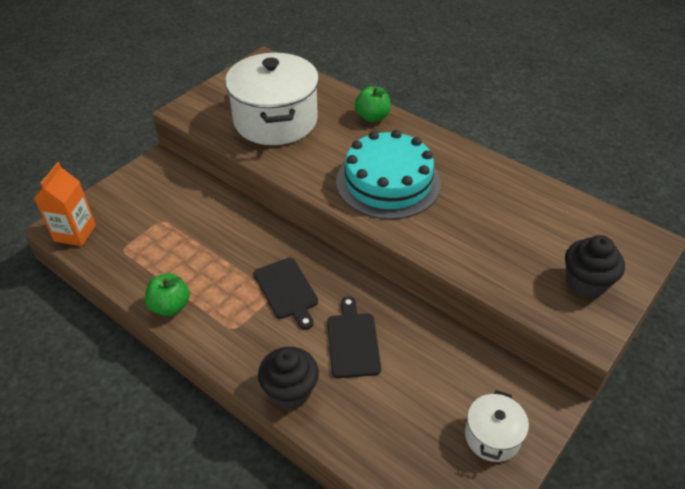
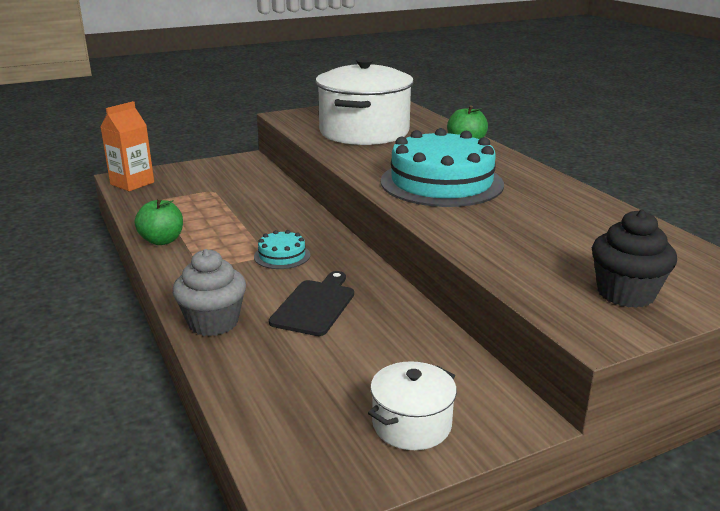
camera: 25 degrees right, 20 degrees down
(287, 291) = (282, 256): black cutting board -> turquoise cake
(290, 391) = (213, 322): black cupcake -> grey cupcake

